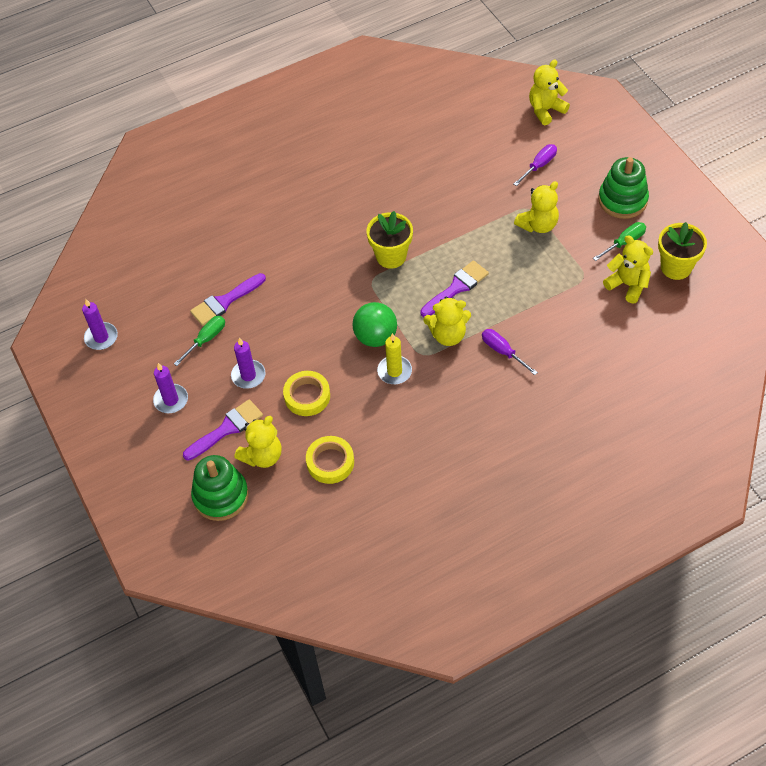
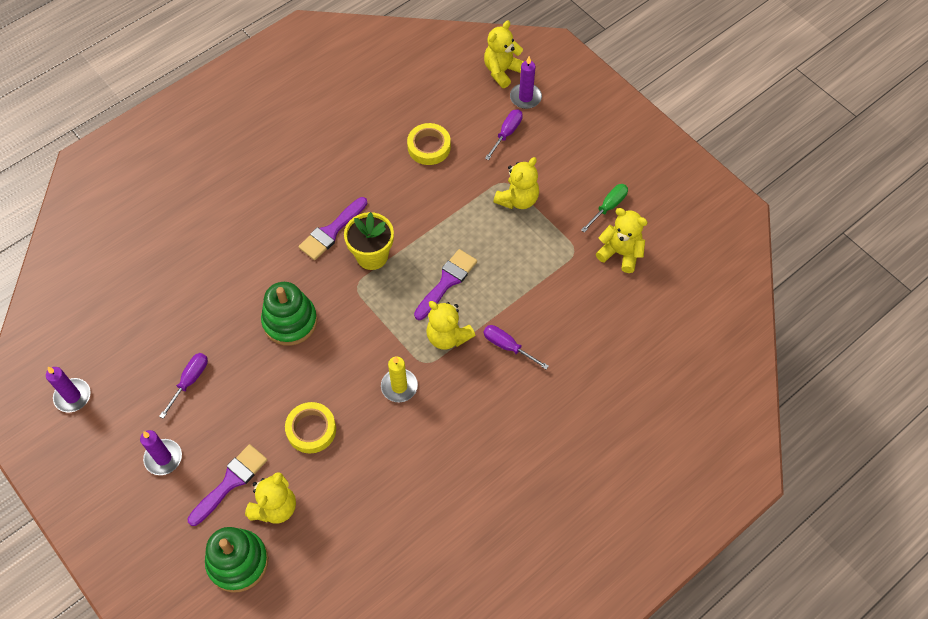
camera: 15 degrees left, 5 degrees up
(206, 339) = (190, 381): green screwdriver -> purple screwdriver
(225, 301) = (203, 333): purple brush -> purple brush (331, 231)
(248, 375) = (243, 416): purple candle -> purple candle (525, 97)
(330, 462) = (350, 502): yellow tape -> yellow tape (429, 147)
(375, 337) = (372, 350): green ball -> none
(448, 335) = (448, 336): yellow teddy bear -> yellow teddy bear turned 60 degrees clockwise
(622, 200) = (598, 160): green stacking toy -> green stacking toy (290, 321)
(676, 267) = (664, 227): yellow flower pot -> none

